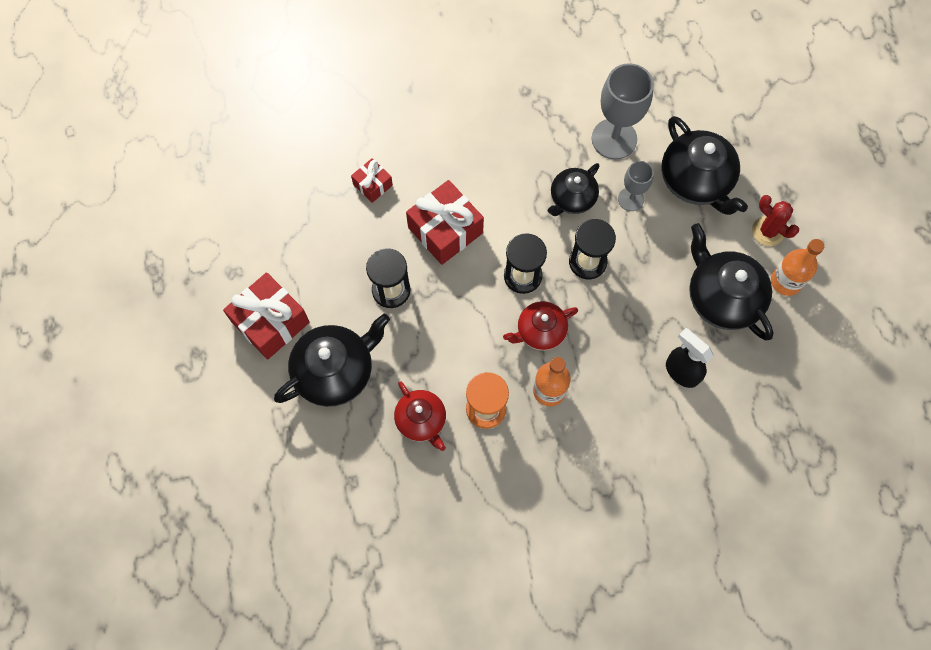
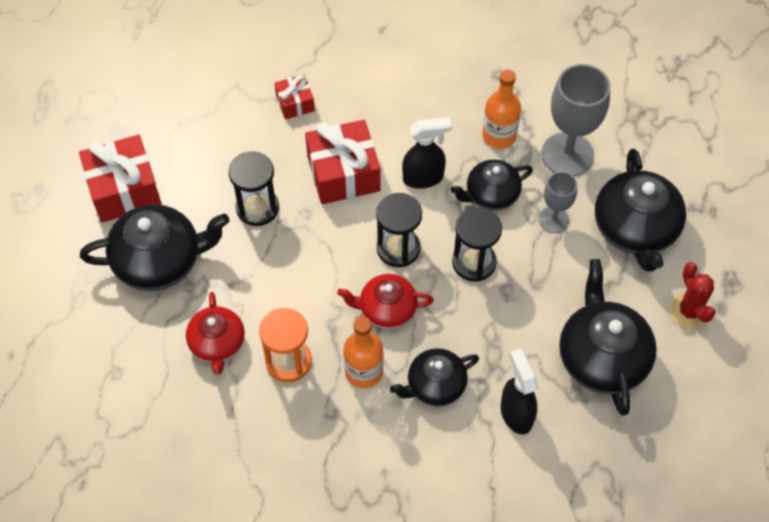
camera: 25 degrees right, 10 degrees down
(511, 207) = (423, 178): none -> black spray bottle
(609, 377) = (435, 385): none -> black teapot
(785, 281) = (682, 371): orange bottle -> orange bottle (499, 136)

